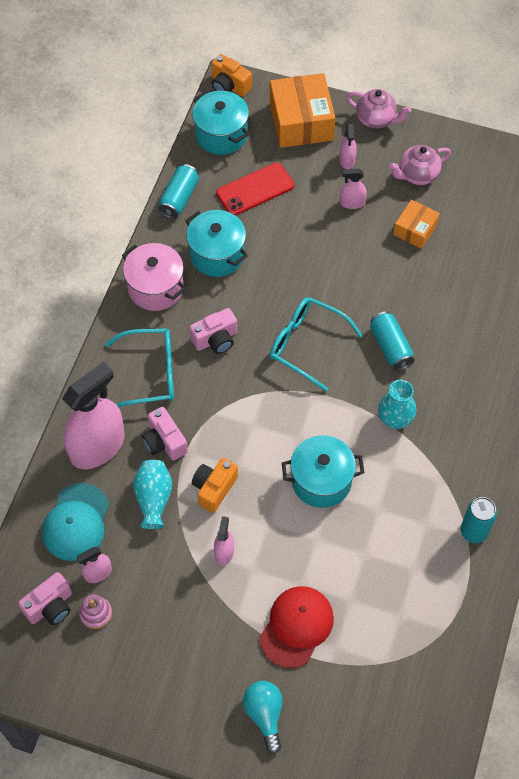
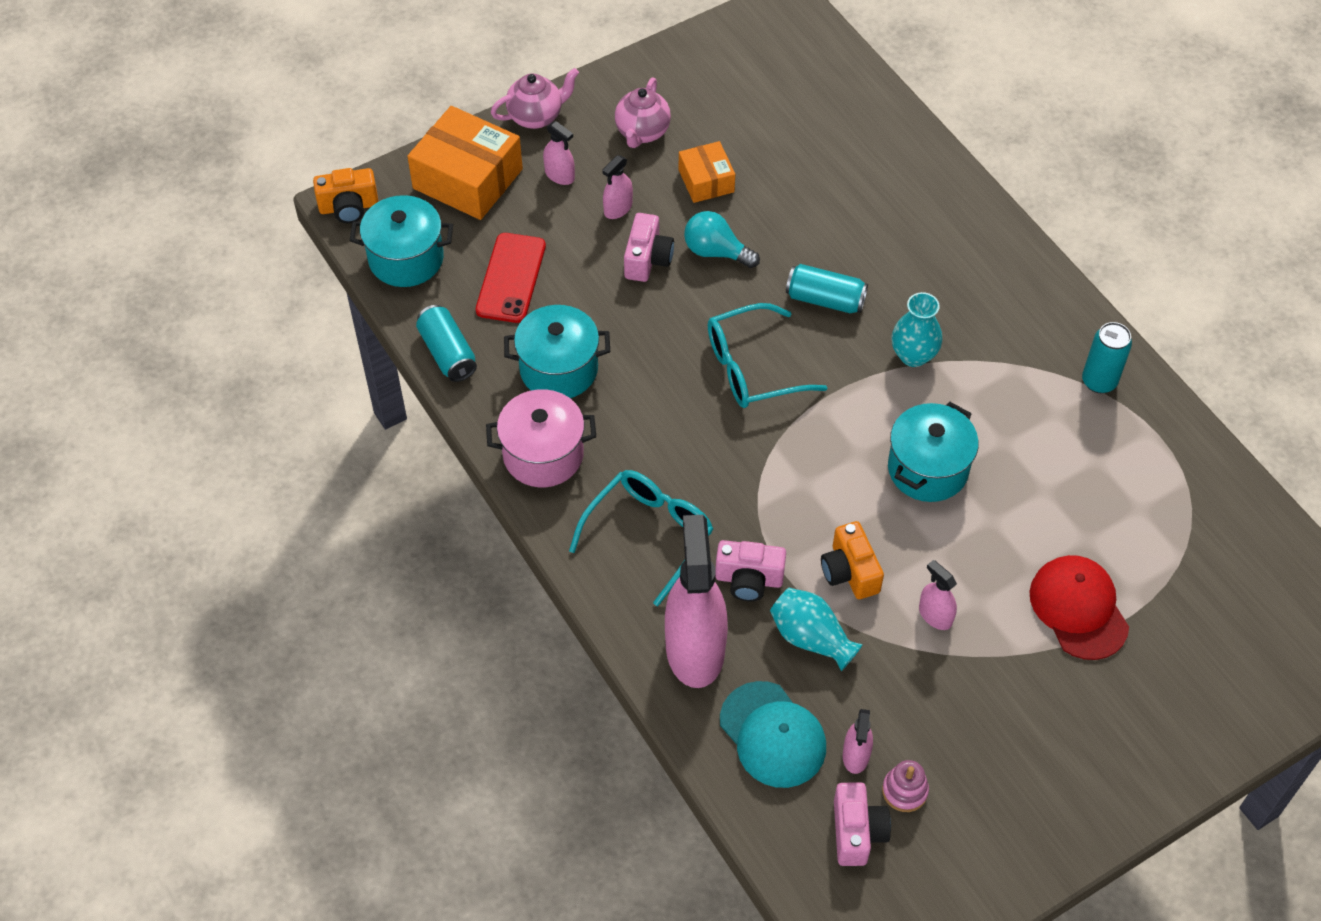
camera: 50 degrees left, 5 degrees down
(216, 339) = (666, 444): pink camera -> pink camera (647, 259)
(265, 714) = (1156, 707): turquoise light bulb -> turquoise light bulb (716, 252)

